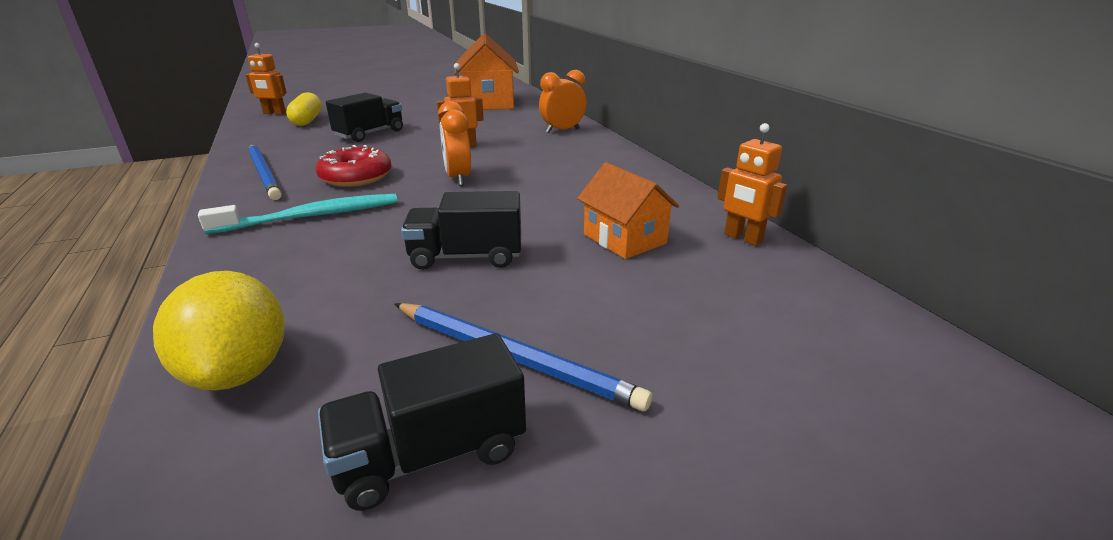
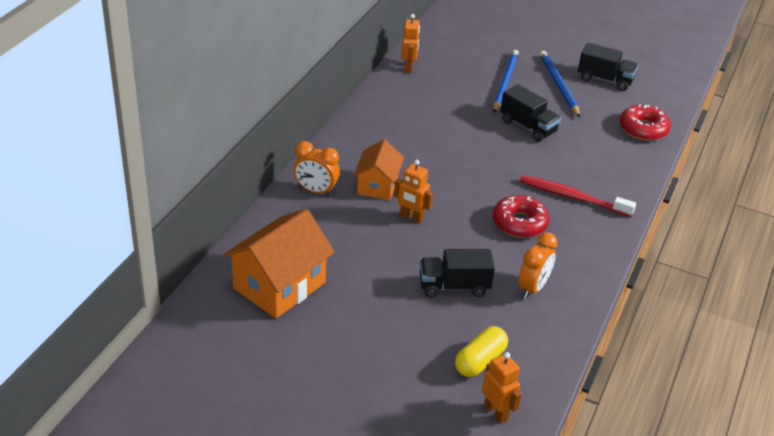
camera: 135 degrees left, 10 degrees up
(239, 371) = (643, 129): yellow lemon -> red donut
(264, 174) = (573, 267): blue pencil -> blue pencil (505, 82)
(312, 216) = (572, 197): turquoise toothbrush -> red toothbrush
(458, 178) = (463, 181): orange clock -> orange clock (533, 288)
(624, 239) = (453, 95): orange house -> orange house (377, 185)

